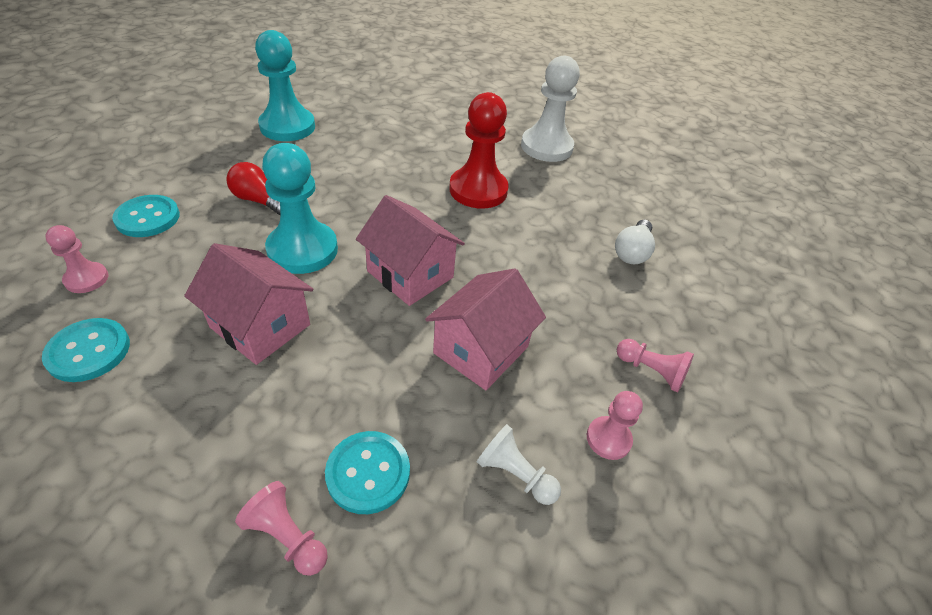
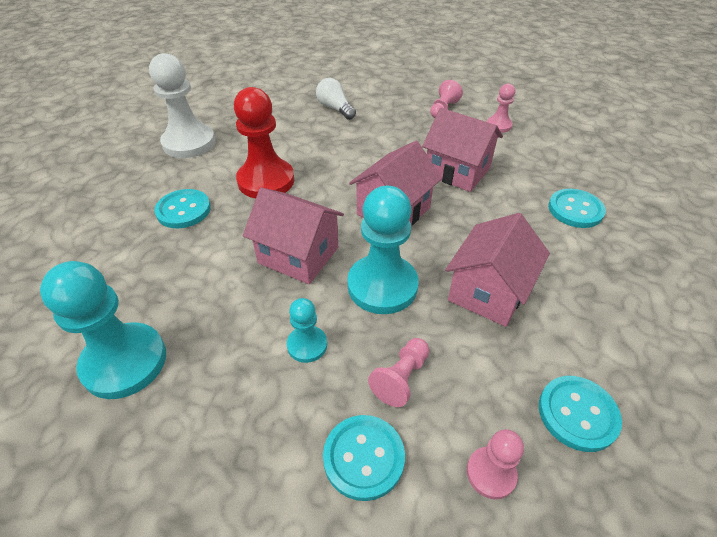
camera: 90 degrees left, 0 degrees up
(259, 200) = (307, 345): red light bulb -> turquoise pawn
(287, 536) = (634, 236): pink pawn -> pink pawn (401, 378)
(362, 203) = (298, 255): none -> pink house
(440, 145) = (183, 210): none -> turquoise button
(515, 474) = (540, 156): white pawn -> none
(632, 252) = (335, 108): white light bulb -> white light bulb turned 150 degrees counterclockwise

